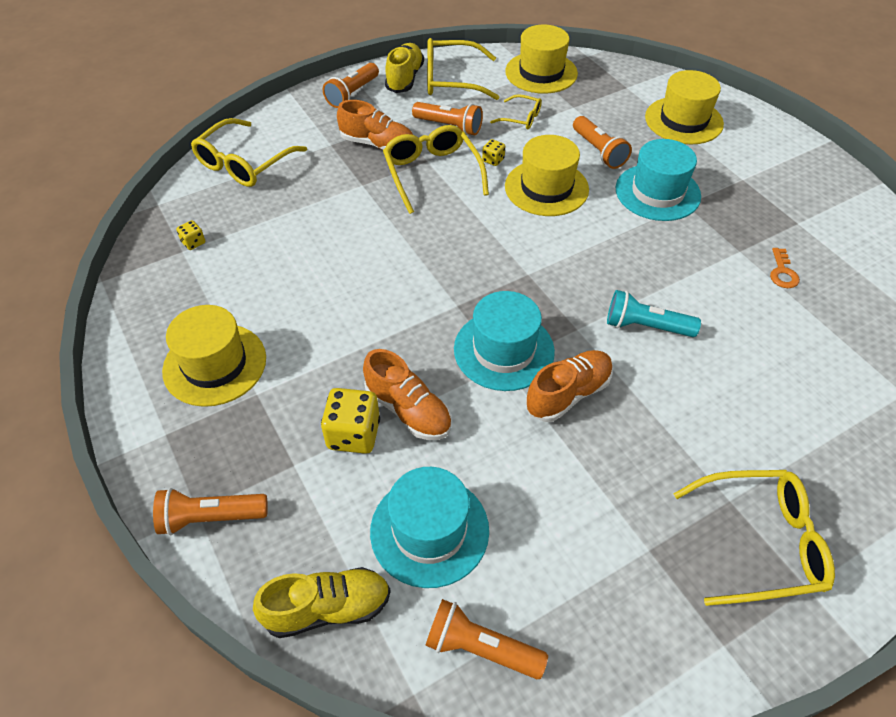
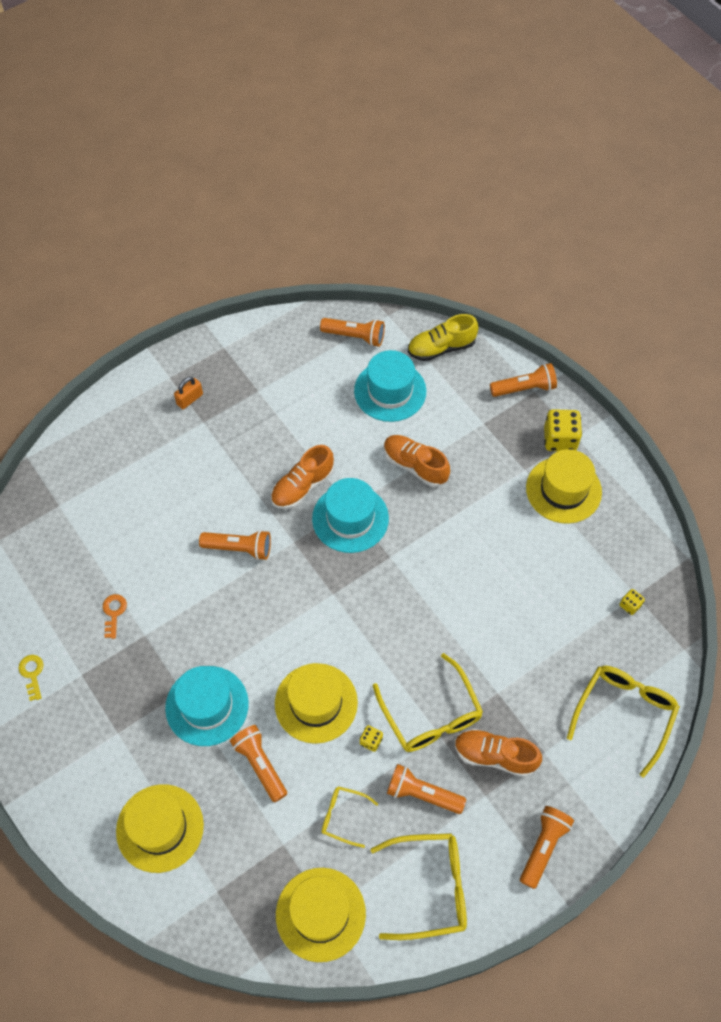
camera: 175 degrees right, 10 degrees up
(353, 434) = (449, 446): yellow dice -> yellow dice (560, 439)
(404, 78) = (487, 885): yellow shoe -> none
(645, 326) = (239, 548): turquoise flashlight -> orange flashlight
(761, 542) = (190, 399): yellow glasses -> orange padlock
(852, 226) = (32, 674): none -> yellow key

